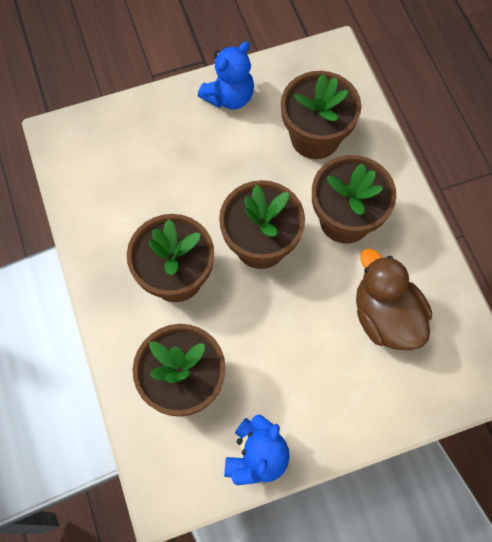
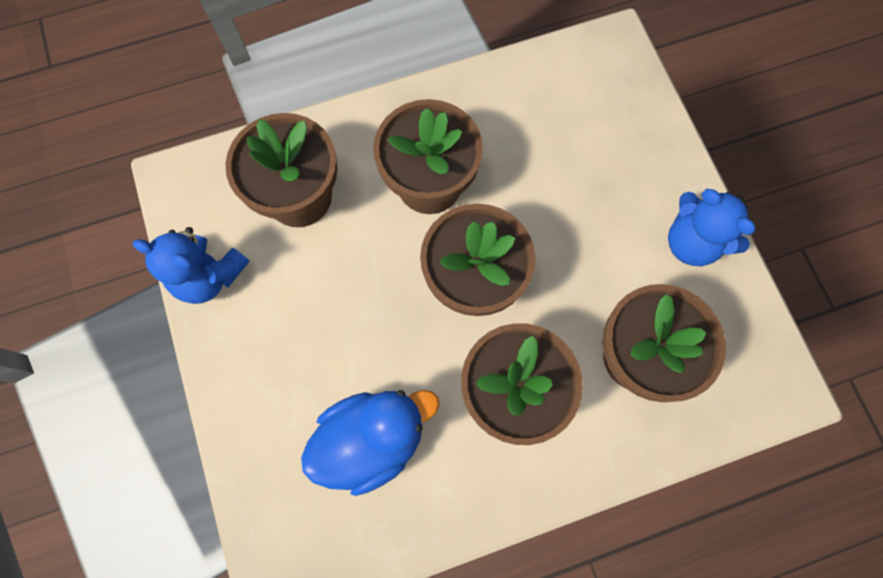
camera: 90 degrees right, 5 degrees up
(385, 317) = (372, 440): brown duck -> blue duck

